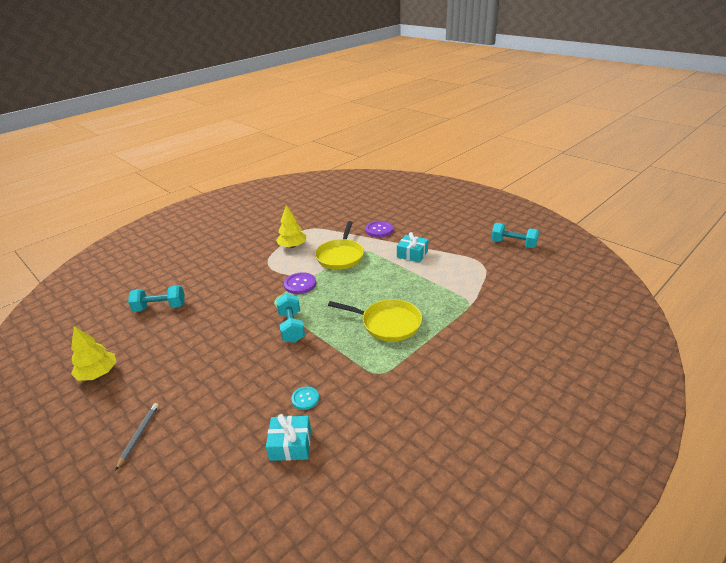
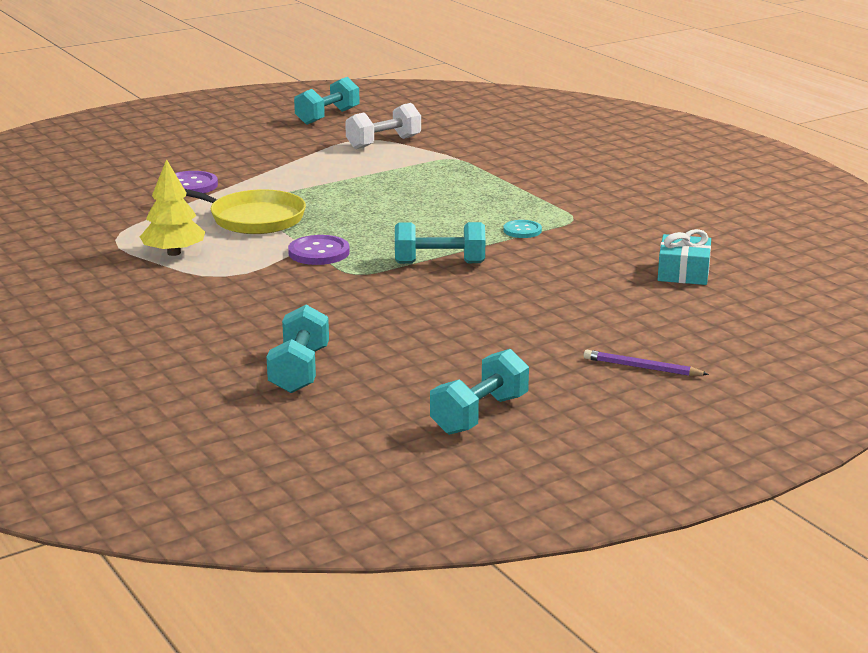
camera: 80 degrees left, 10 degrees down
(98, 373) = (479, 415): yellow tree -> turquoise dumbbell
(139, 435) = (642, 367): grey pencil -> purple pencil
(305, 398) = (605, 261): turquoise button -> turquoise button (522, 230)
(388, 323) = (470, 205): yellow pan -> none
(412, 254) = (296, 173): turquoise gift -> none
(480, 271) = (383, 143): none -> white dumbbell

